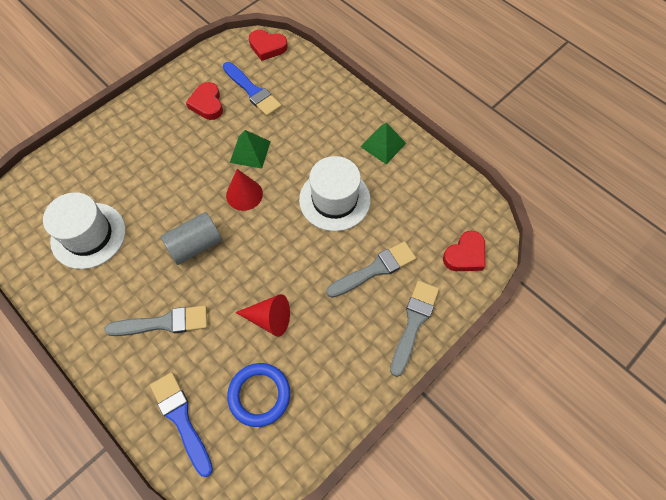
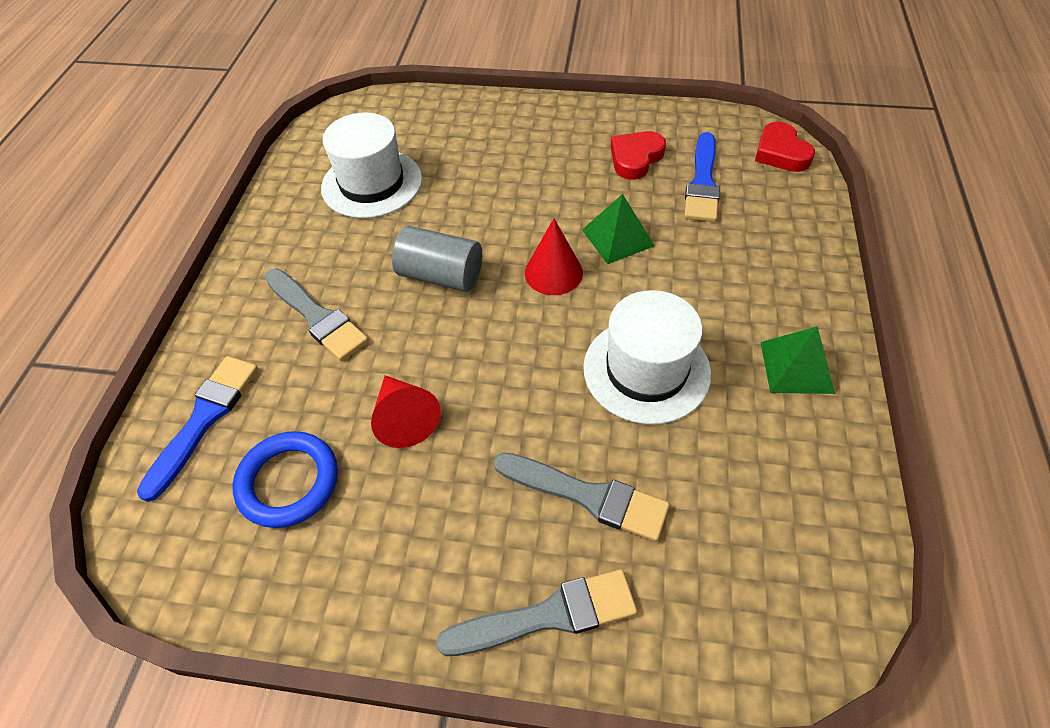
camera: 55 degrees right, 10 degrees down
(465, 255) = (738, 616): red heart -> none

